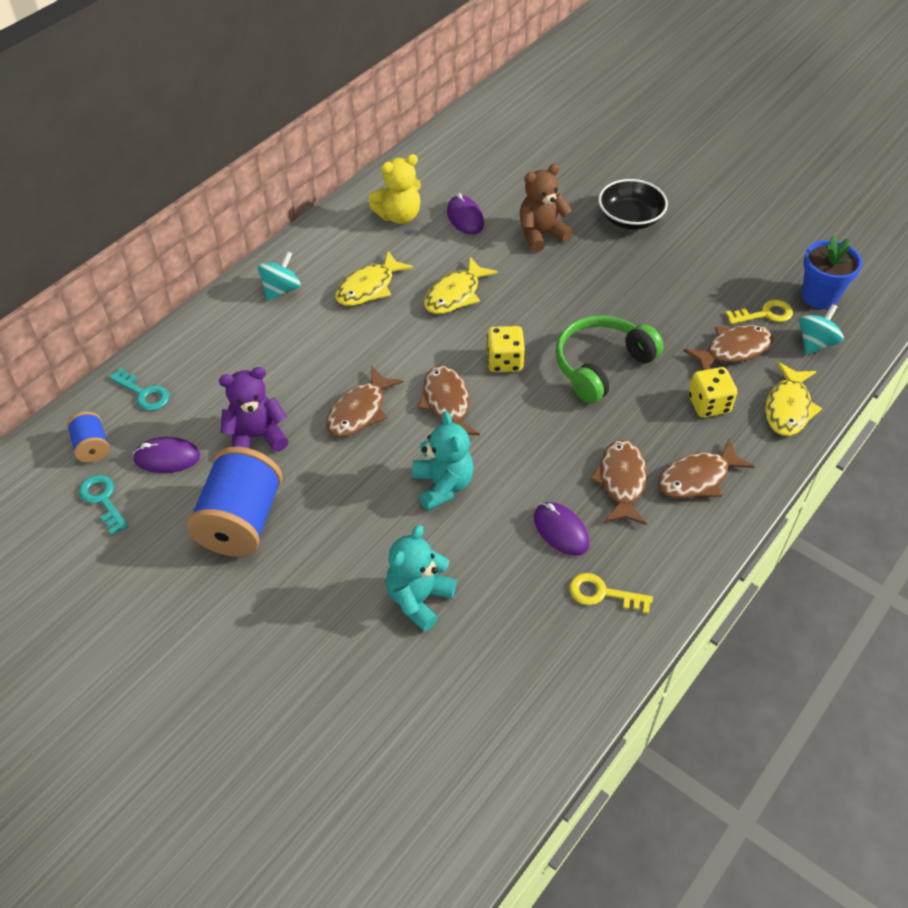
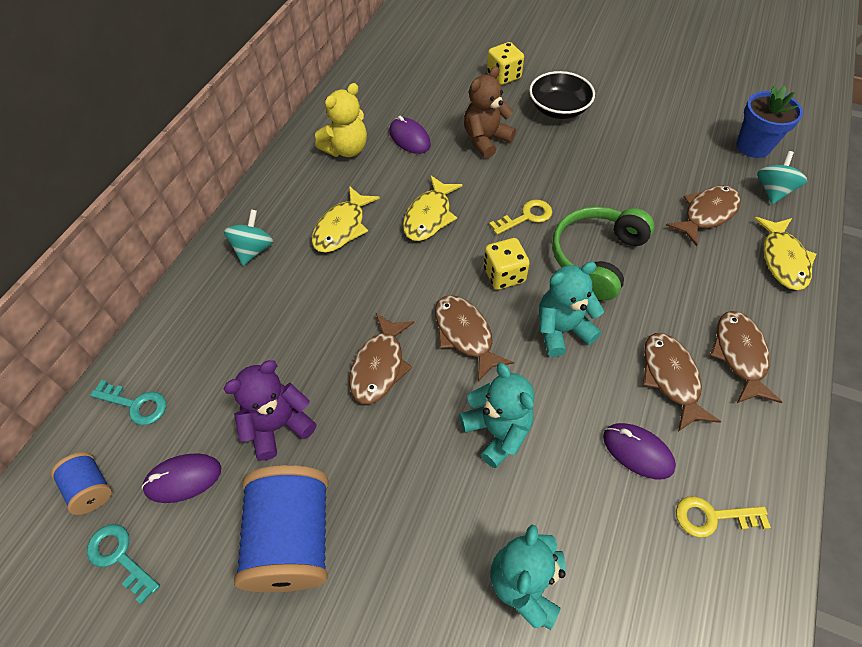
camera: 15 degrees left, 5 degrees up
(538, 419) = (562, 330): none -> turquoise teddy bear
(697, 478) = (739, 355): brown fish -> brown fish turned 135 degrees clockwise
(709, 404) = (712, 273): yellow dice -> yellow dice (503, 76)
(765, 314) = (716, 173): yellow key -> yellow key (526, 217)

